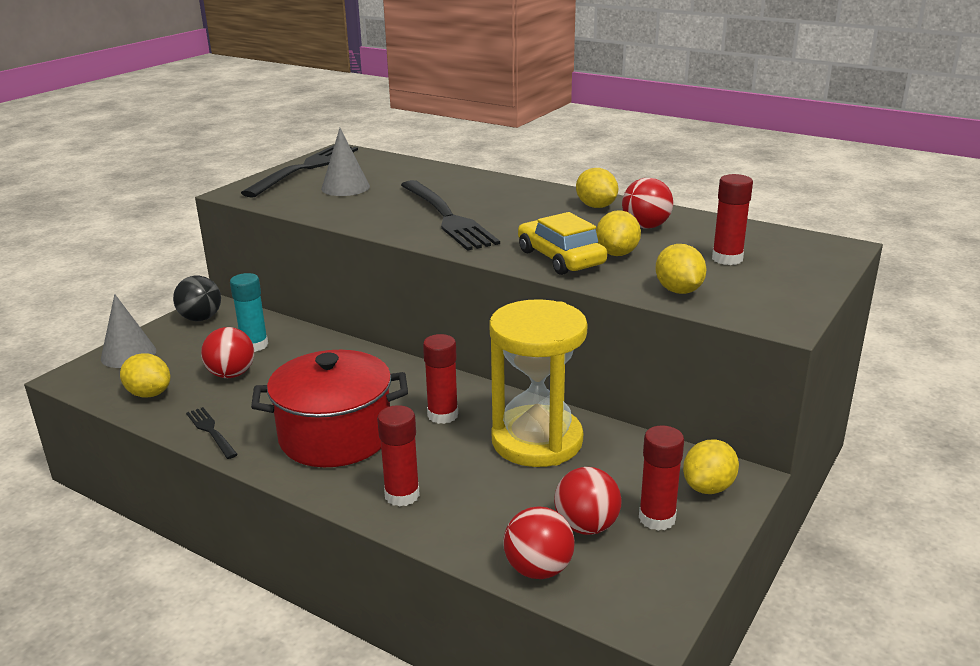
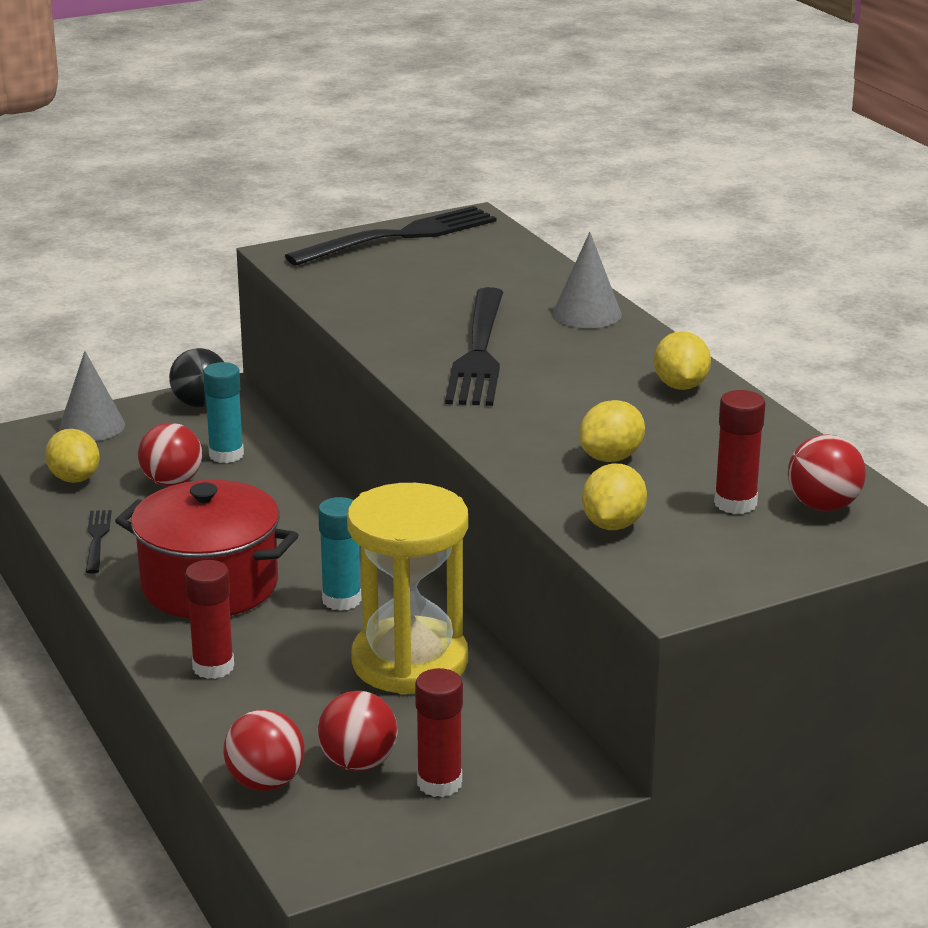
camera: 30 degrees right, 0 degrees up
(345, 187) = (413, 277): grey cone -> grey cone (587, 314)
(442, 415) = (341, 600): red glue stick -> turquoise glue stick
(560, 258) = (536, 444): yellow car -> none
(646, 226) = (701, 431): red ball -> red ball (823, 506)
(708, 487) = (535, 775): yellow lemon -> none

